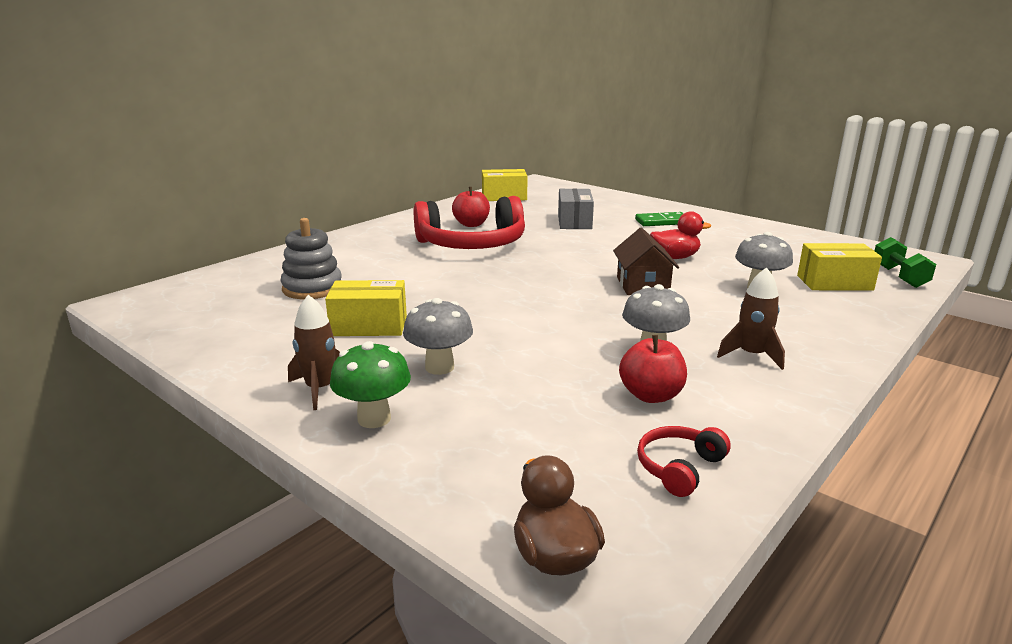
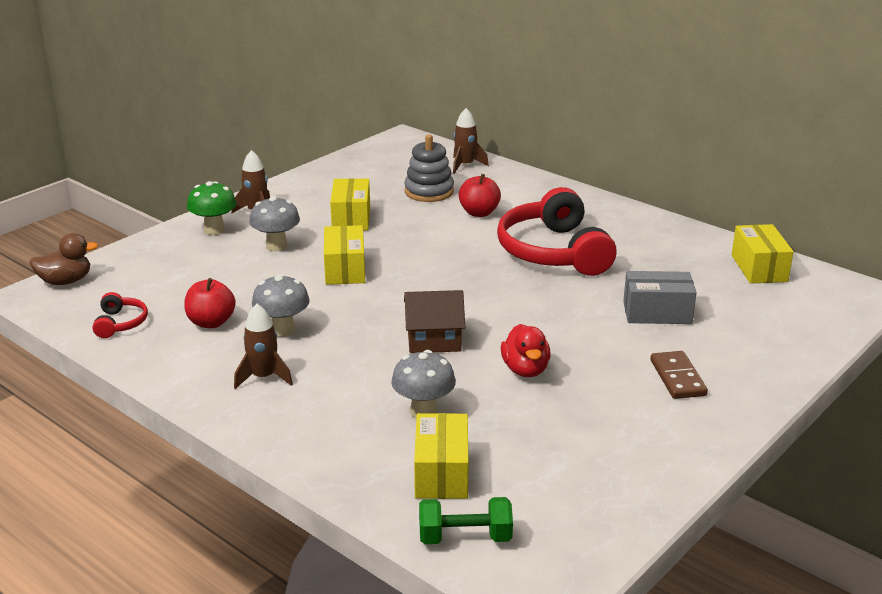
camera: 90 degrees right, 5 degrees up
(249, 272) = (465, 165): none -> brown rocket
(471, 224) = (626, 250): red apple -> red apple (479, 213)
(505, 325) = (345, 269): none -> yellow box
(662, 222) = (678, 378): green domino -> brown domino
(679, 468) = (120, 323): red headphones -> red headphones turned 45 degrees clockwise

